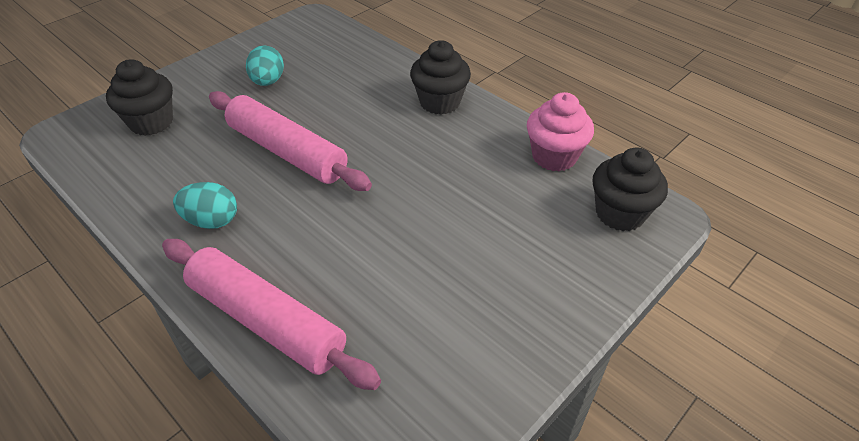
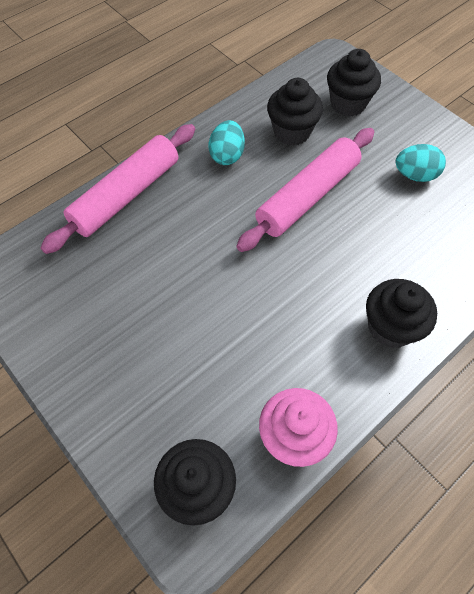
camera: 95 degrees right, 15 degrees up
(185, 165) = (292, 132): none -> black cupcake

